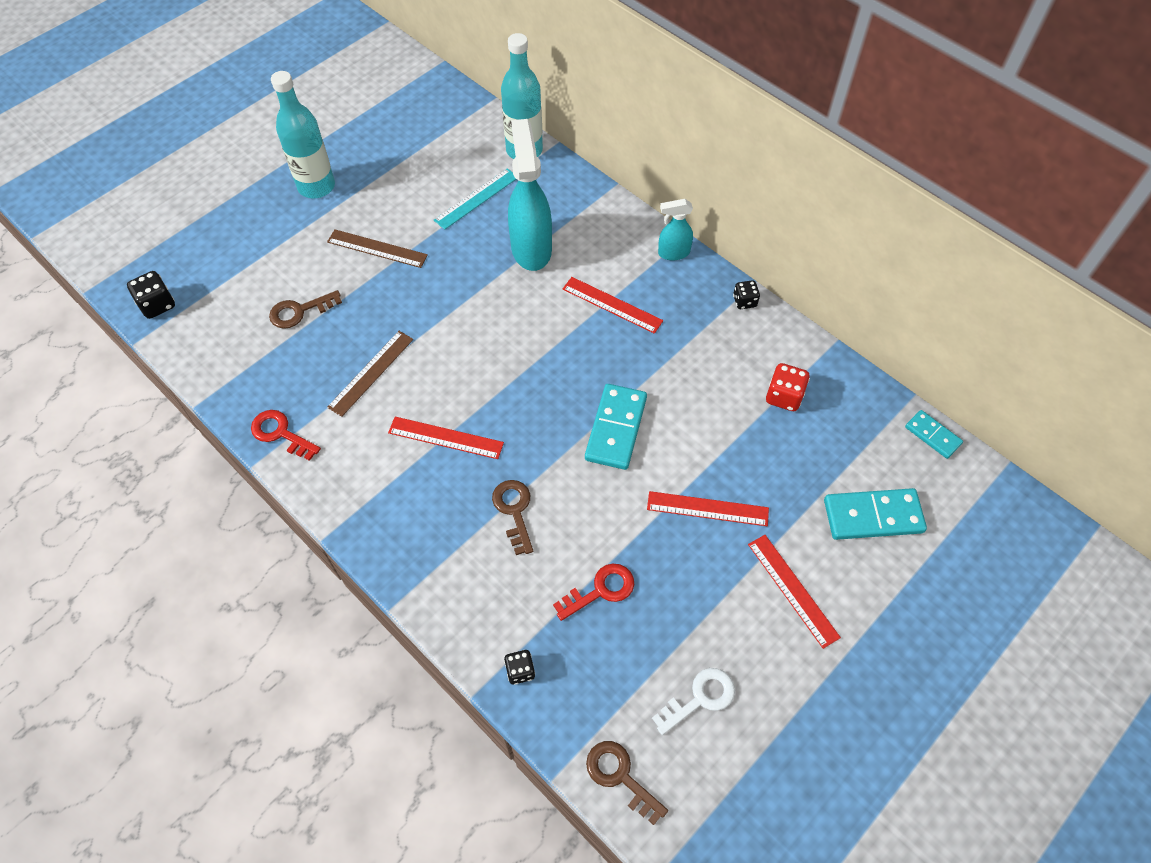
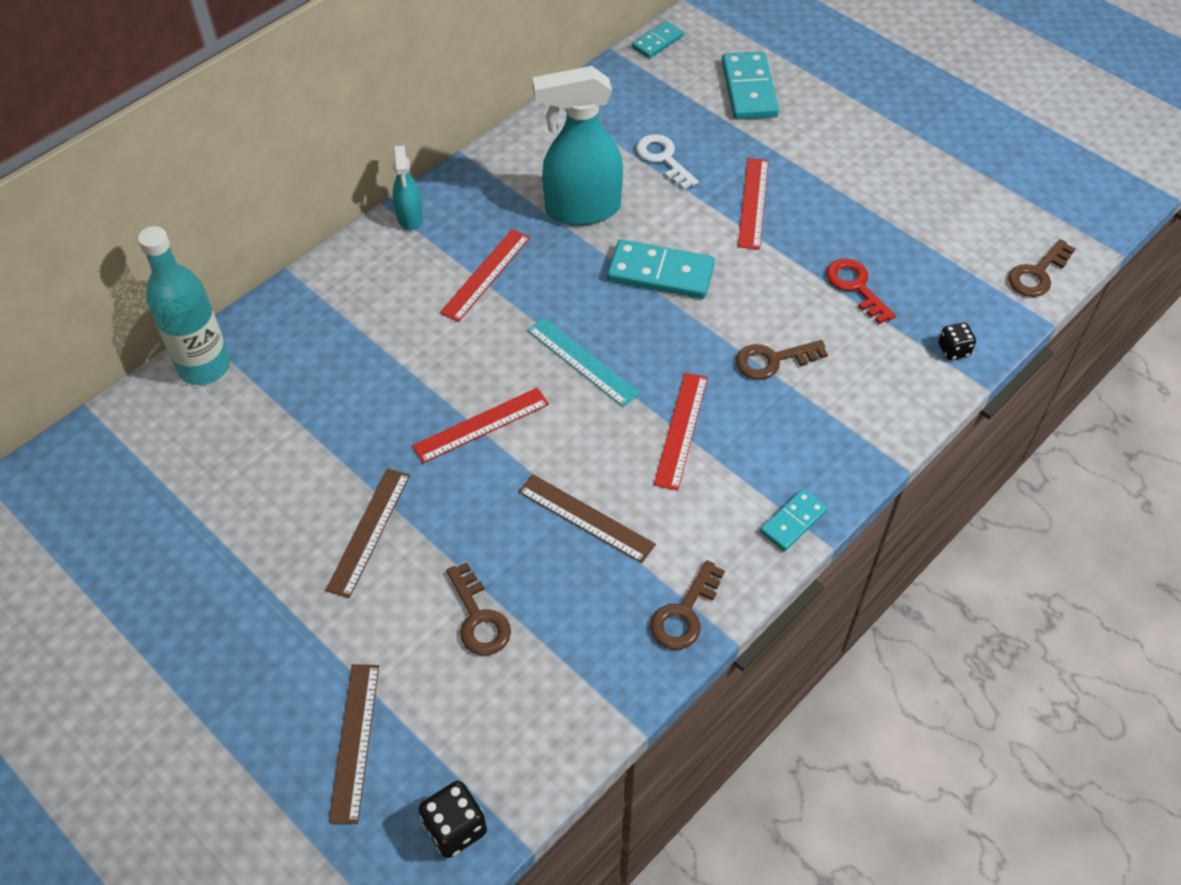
camera: 90 degrees left, 5 degrees down
(226, 252) = (354, 741): none -> brown ruler
(281, 433) = (684, 613): red key -> brown key
(316, 186) = (230, 627): turquoise bottle -> none
(348, 513) = (793, 522): none -> turquoise domino
(476, 199) = (289, 417): turquoise ruler -> turquoise ruler (582, 361)
(531, 248) = (387, 354): turquoise spray bottle -> turquoise spray bottle (581, 210)
(699, 698) = (952, 217): white key -> white key (663, 159)
(744, 301) = (487, 161): black dice -> none
(784, 396) = (615, 139): red dice -> none
(793, 590) = (833, 148): red ruler -> red ruler (481, 425)

